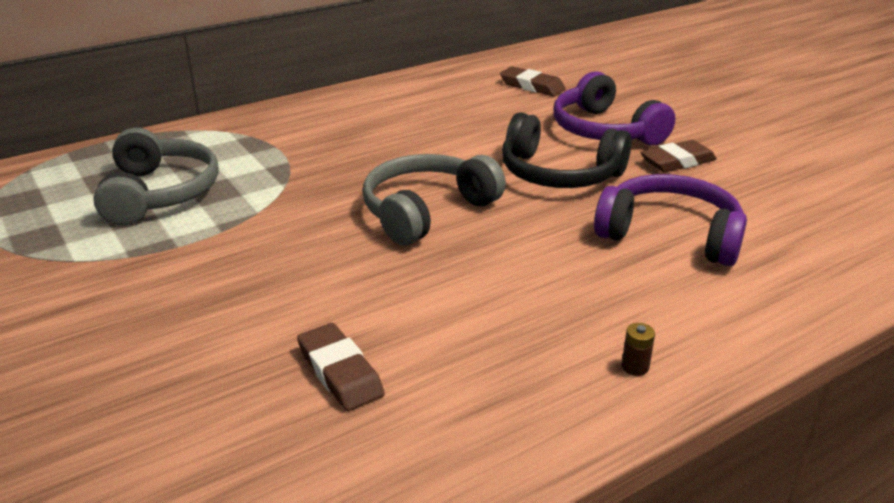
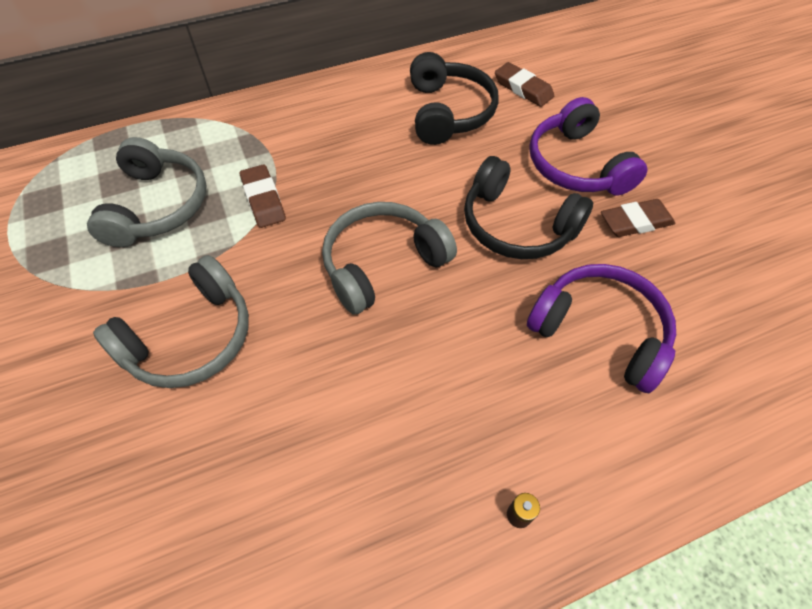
camera: 10 degrees right, 25 degrees up
(227, 282) = (190, 338): none -> grey headphones
(340, 372) = (259, 475): brown eraser -> brown eraser (263, 199)
(460, 106) = (448, 112): none -> black headphones

